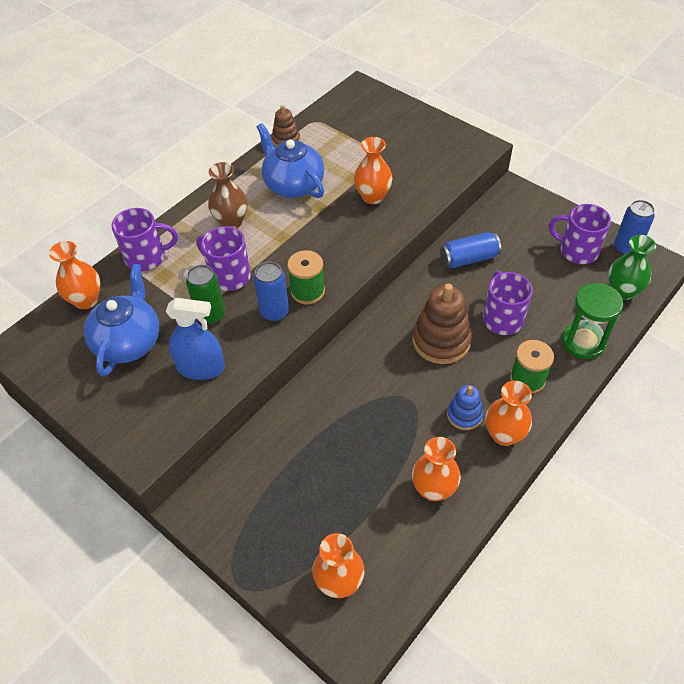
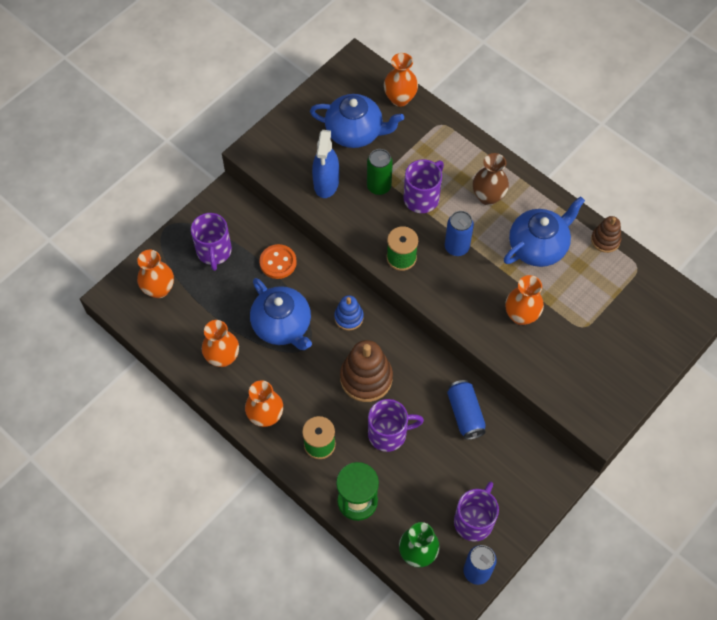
camera: 90 degrees right, 10 degrees up
(147, 257) = (446, 136): purple mug -> purple mug (214, 252)
(274, 312) = (379, 232): blue can -> blue can (456, 247)
(296, 437) = (278, 262): none -> orange button
(383, 426) = (282, 325): none -> blue teapot
(464, 415) = (287, 388): blue stacking toy -> blue stacking toy (349, 317)

